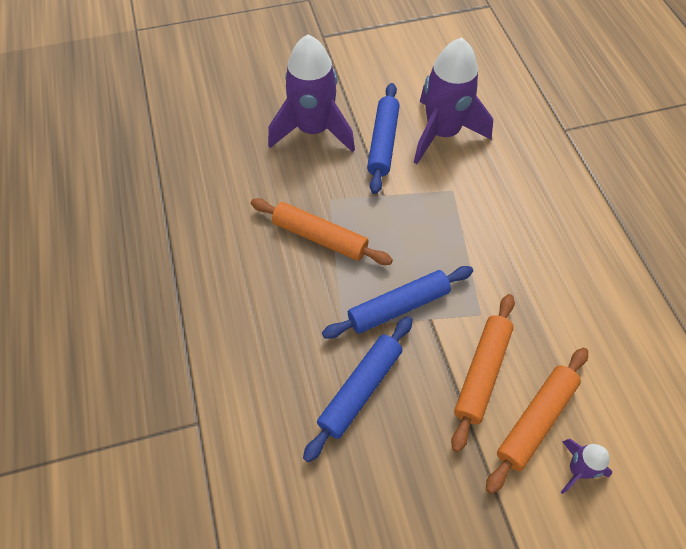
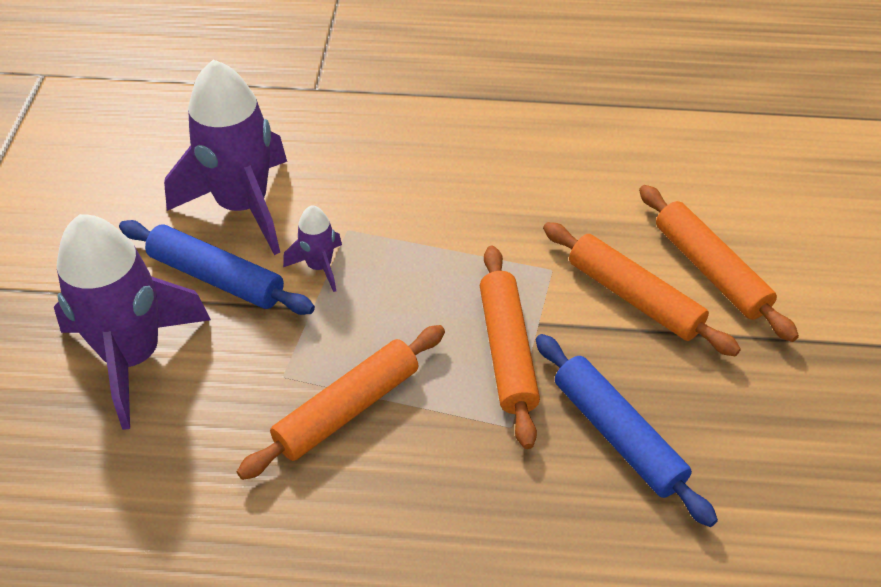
camera: 70 degrees left, 10 degrees down
(398, 307) = (507, 351): blue rolling pin -> orange rolling pin
(577, 469) = (777, 257): purple rocket -> purple rocket (319, 267)

